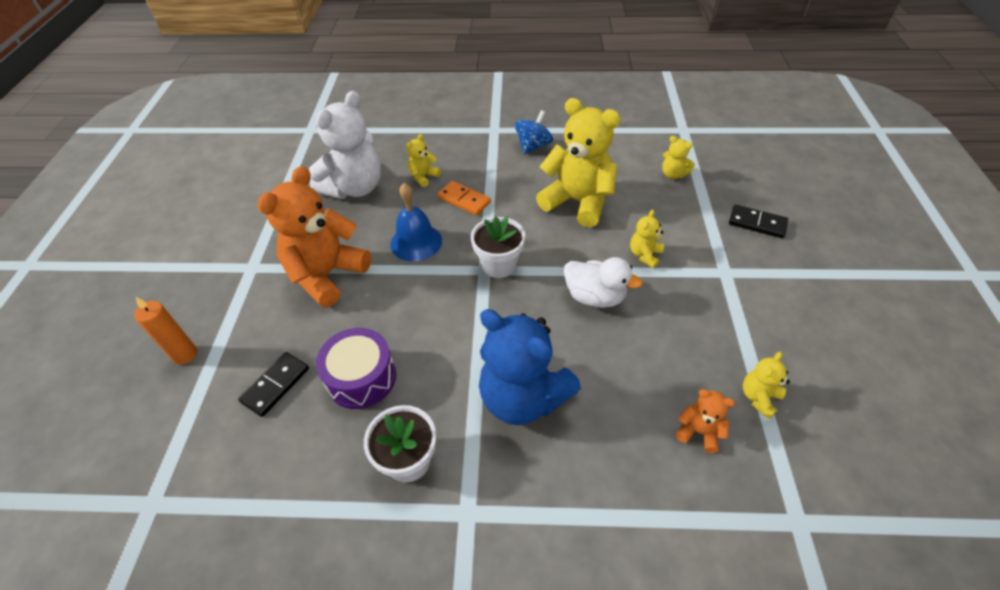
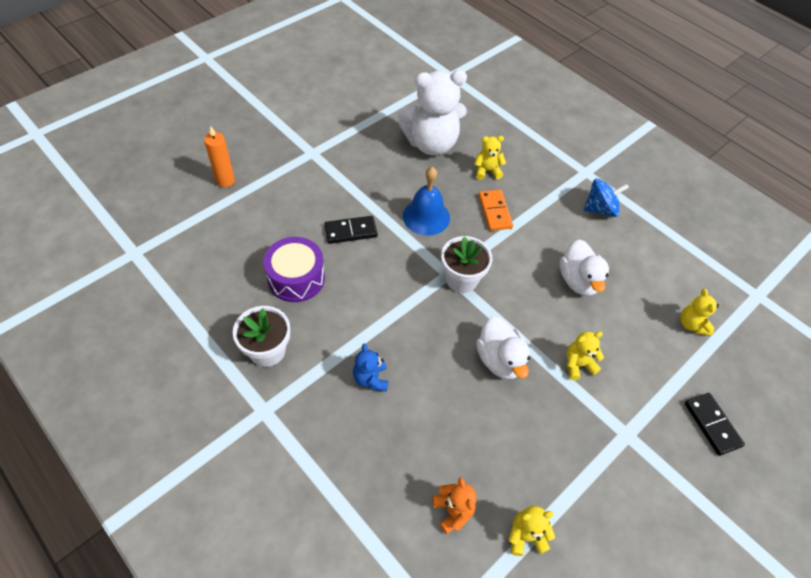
camera: 40 degrees right, 5 degrees up
(275, 385) = (249, 241): black domino -> black domino (351, 231)
(327, 275) = (348, 194): orange teddy bear -> none
(523, 397) = (371, 379): blue teddy bear -> blue teddy bear, size x0.45
(577, 202) = (578, 281): yellow teddy bear -> white duck

